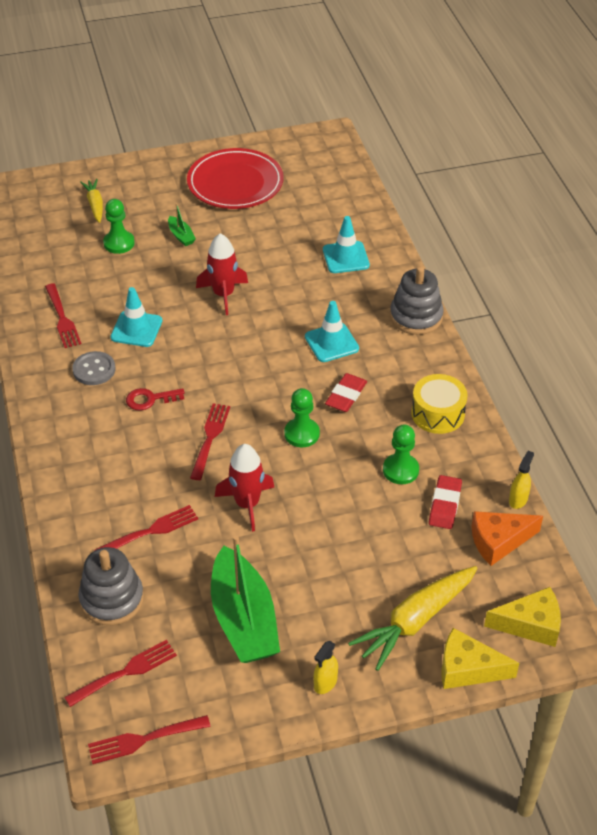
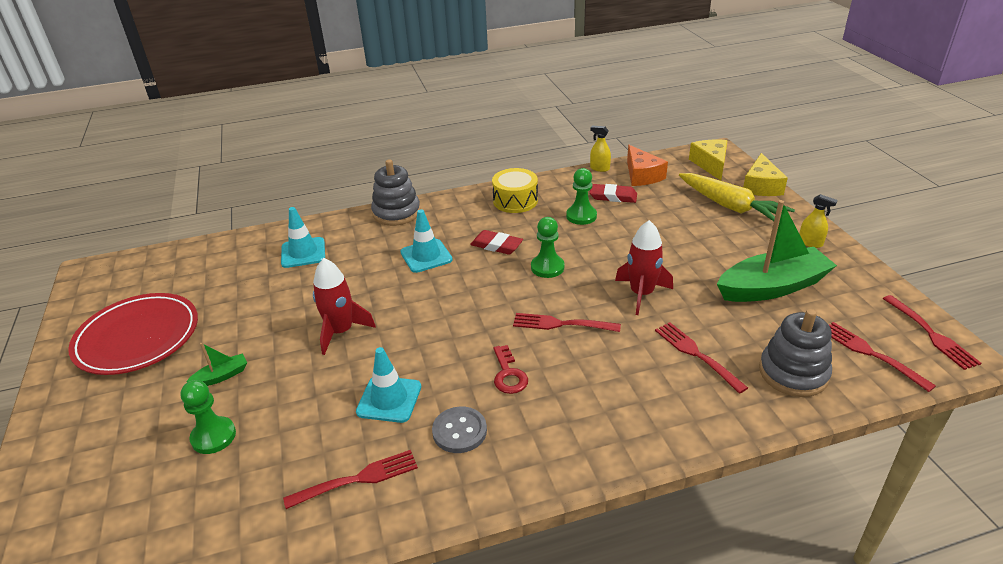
camera: 90 degrees left, 10 degrees down
(95, 205) = (112, 475): yellow carrot -> none

